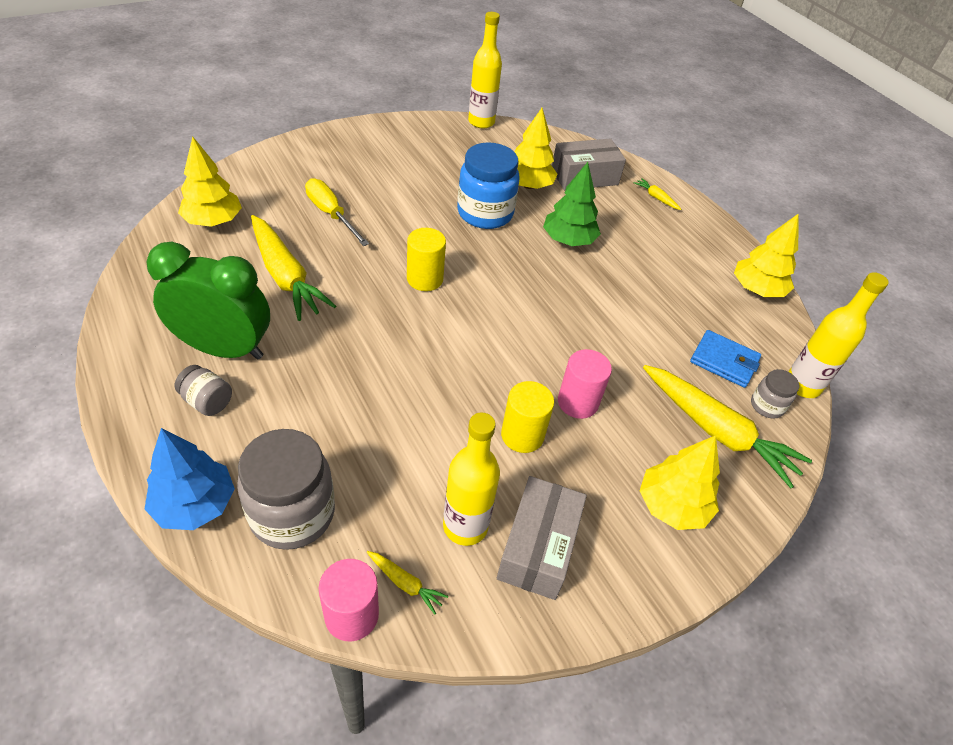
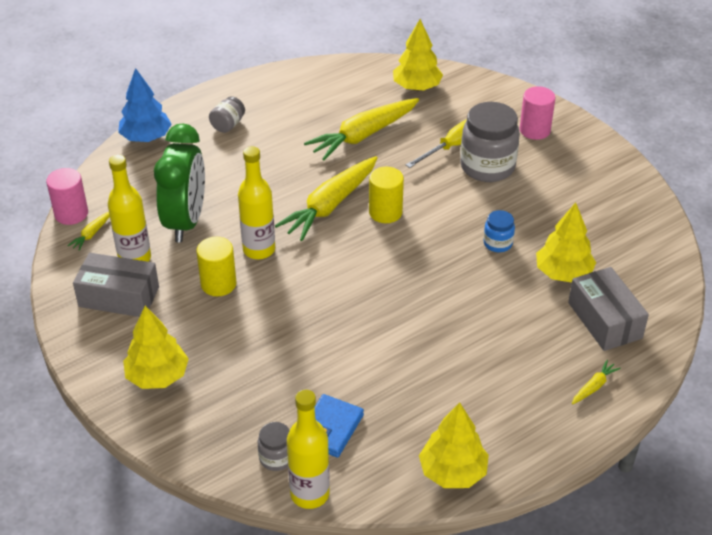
camera: 90 degrees right, 5 degrees down
(224, 349) = (277, 122): green clock -> green clock (186, 222)
(292, 513) = (141, 178): grey jar -> grey jar (487, 166)
(481, 122) = (669, 228): yellow bottle -> yellow bottle (259, 250)
(485, 213) = (497, 243): blue jar -> blue jar, size x0.50
(568, 240) = (479, 308): green tree -> none
(577, 402) = (258, 317): pink cylinder -> pink cylinder (534, 130)
(716, 431) = (239, 414): yellow carrot -> yellow carrot (330, 205)

